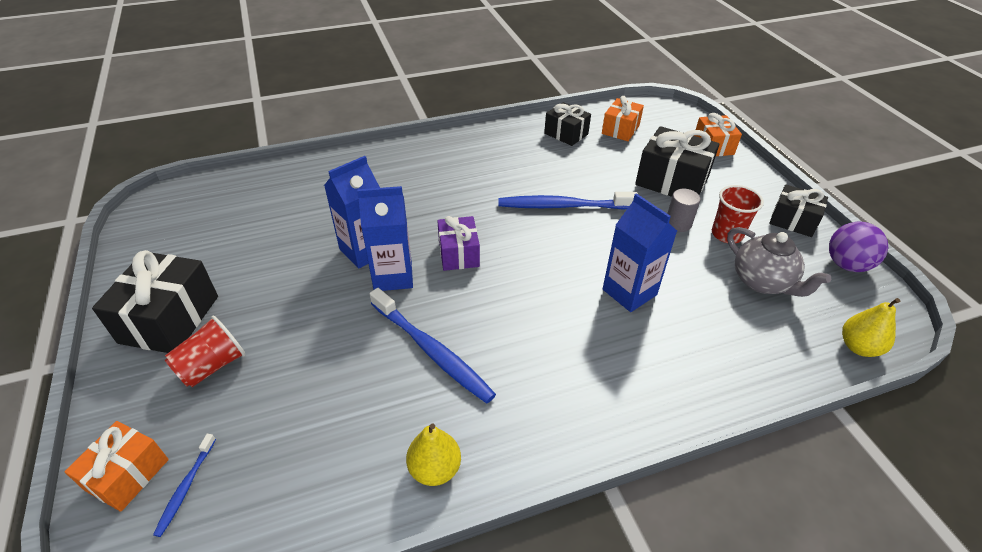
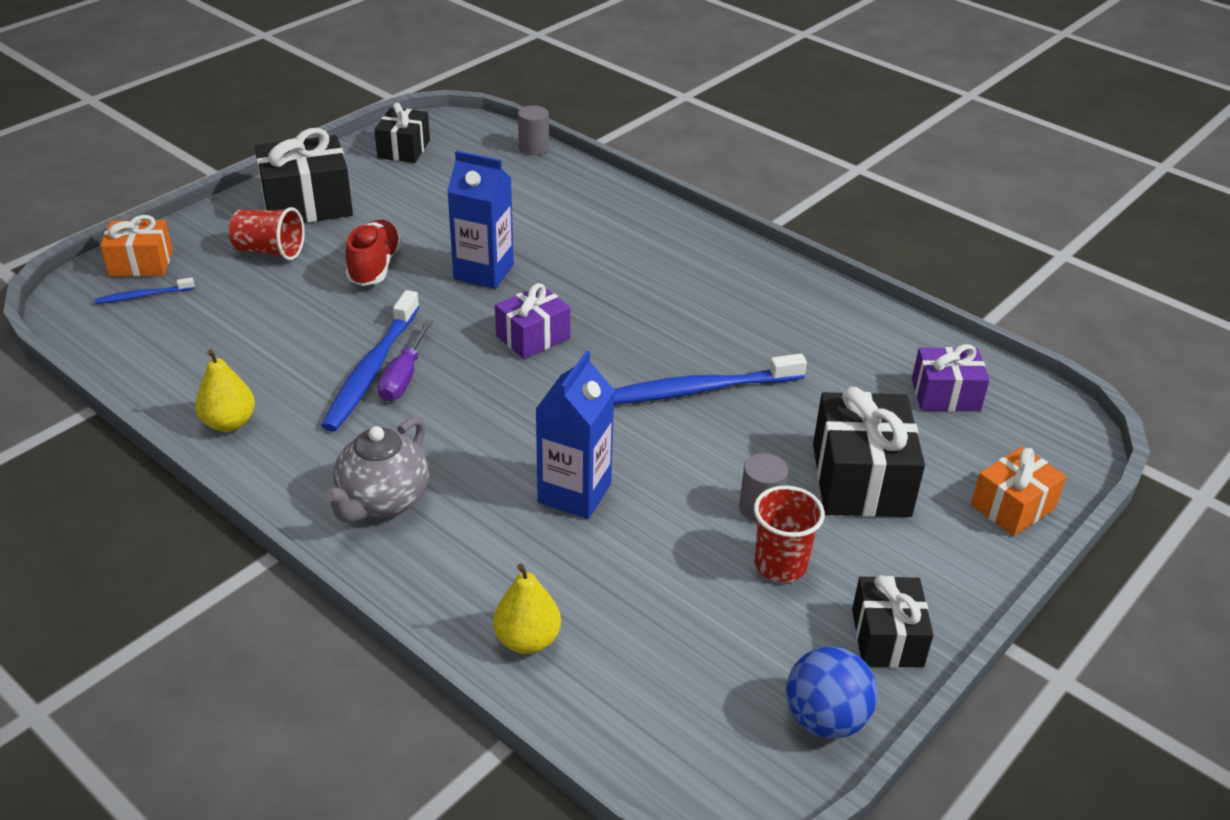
camera: 60 degrees right, 5 degrees down
(241, 175) = (534, 148): none -> grey cylinder
(301, 306) = (374, 267): none -> red shoe
(393, 276) = (460, 305): blue carton -> none
(454, 335) = (403, 377): none -> purple screwdriver
(562, 206) = (697, 390): blue toothbrush -> blue toothbrush turned 75 degrees counterclockwise
(566, 134) = (872, 346): black gift -> black gift (404, 149)
(620, 129) = (945, 395): orange gift -> purple gift
(762, 282) = (699, 622): grey teapot -> grey teapot (383, 501)
(846, 265) = (825, 719): purple ball -> blue ball
(858, 347) = (635, 749): yellow pear -> yellow pear (527, 640)

